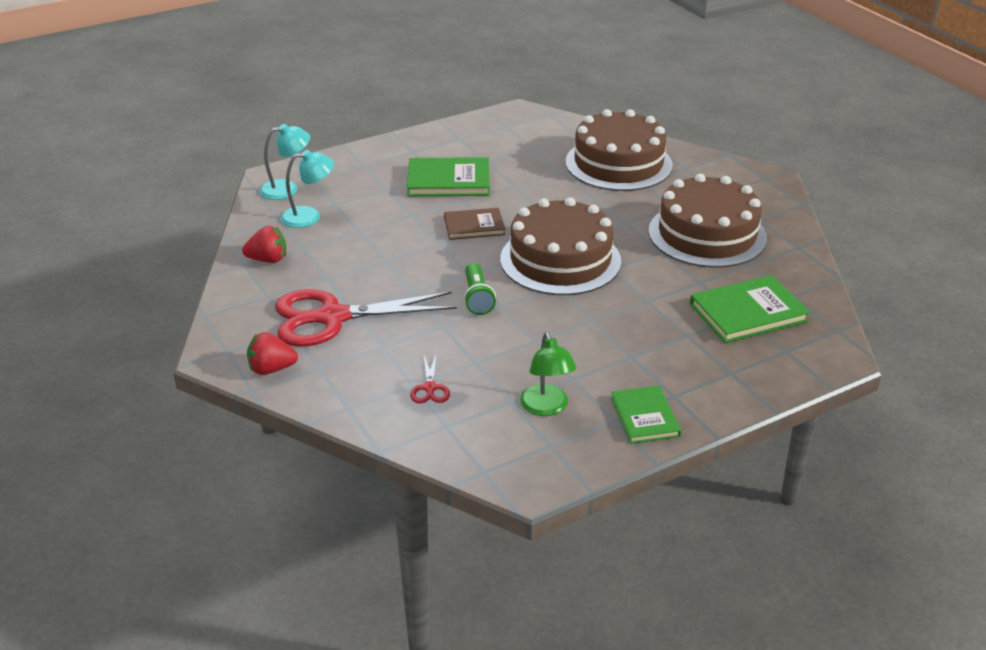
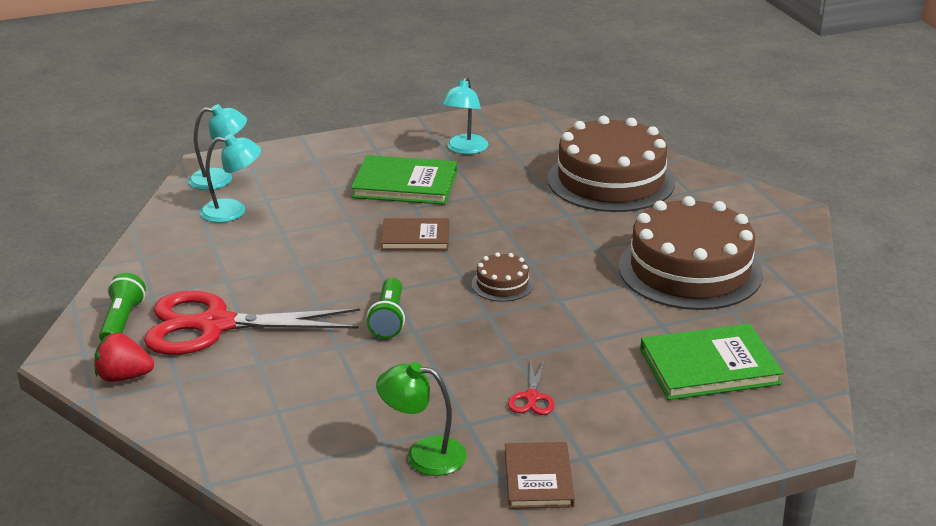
camera: 10 degrees right, 5 degrees down
(251, 322) = (122, 322): none -> green flashlight
(268, 260) = (169, 255): red strawberry -> none
(430, 388) = (295, 417): red scissors -> red scissors (532, 398)
(488, 146) = (465, 149): none -> turquoise lamp
(546, 408) = (423, 455): green lamp -> green lamp turned 105 degrees clockwise
(560, 260) = (502, 284): brown cake -> brown cake, size x0.43
(645, 417) = (538, 478): green book -> brown book

